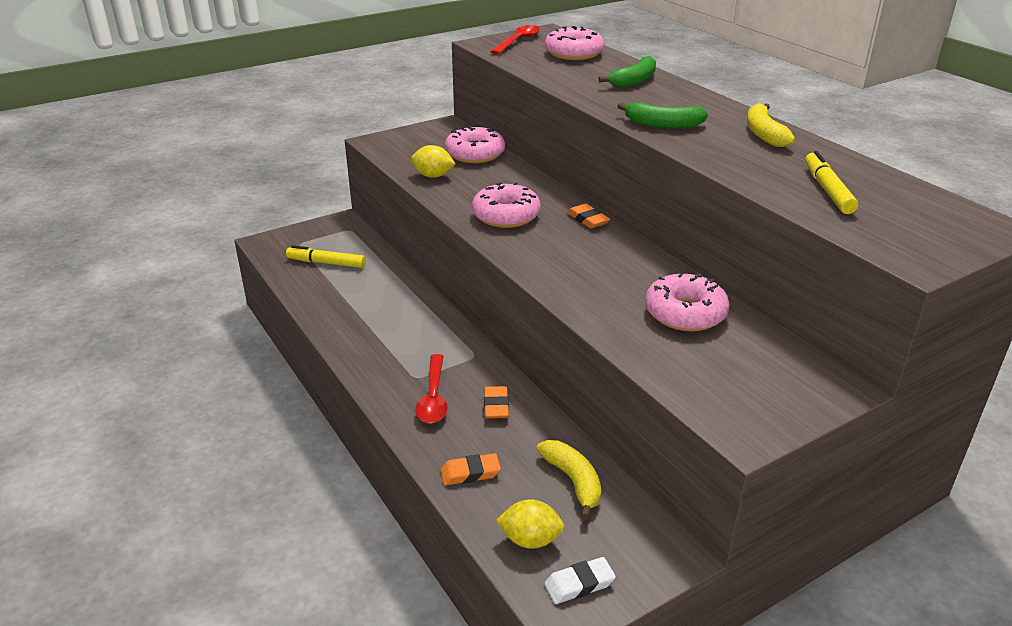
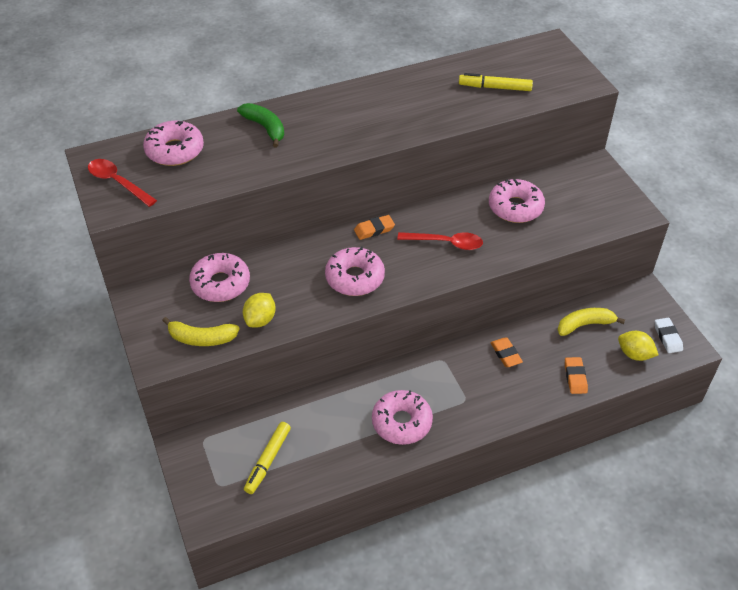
camera: 80 degrees left, 15 degrees up
(378, 334) = (401, 422): none -> pink donut
(433, 397) = (492, 391): red spoon -> red spoon (446, 243)
(496, 406) = (506, 354): orange eraser -> orange eraser turned 60 degrees clockwise
(530, 540) = (634, 354): yellow lemon -> yellow lemon turned 75 degrees counterclockwise
(662, 125) = (368, 133): green banana -> none
(764, 134) = (399, 89): yellow banana -> yellow banana (201, 338)

